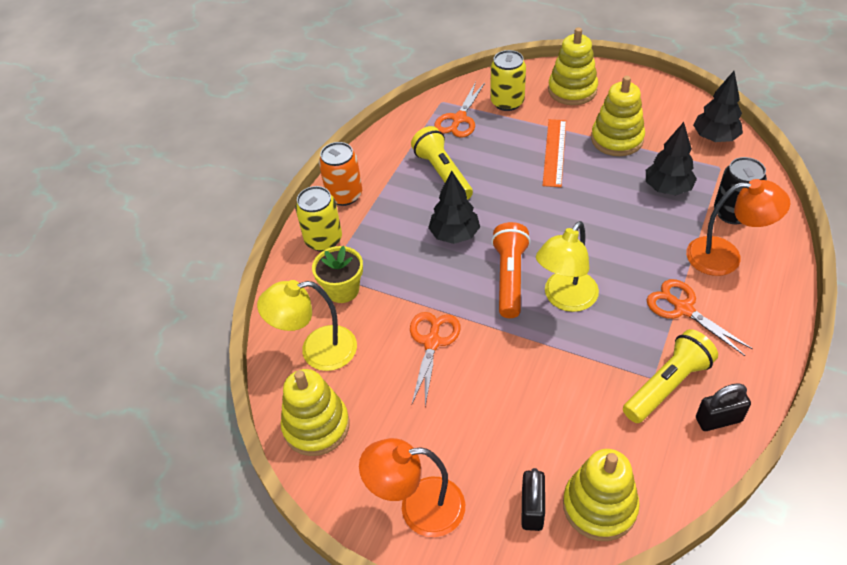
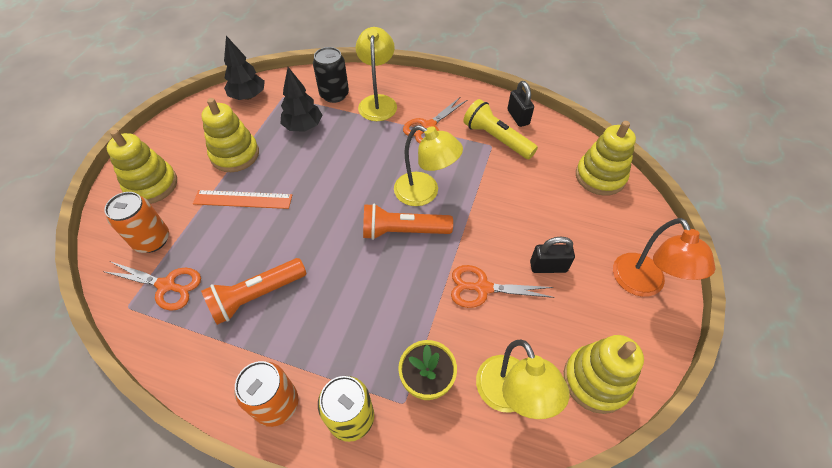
camera: 100 degrees left, 5 degrees up
(443, 174) = (256, 296): yellow flashlight -> orange flashlight
(454, 235) = (349, 278): black tree -> none
(507, 102) = (152, 240): yellow can -> orange can
(532, 509) = (615, 213): black padlock -> black padlock (548, 266)
(725, 256) = (378, 102): orange lamp -> yellow lamp

